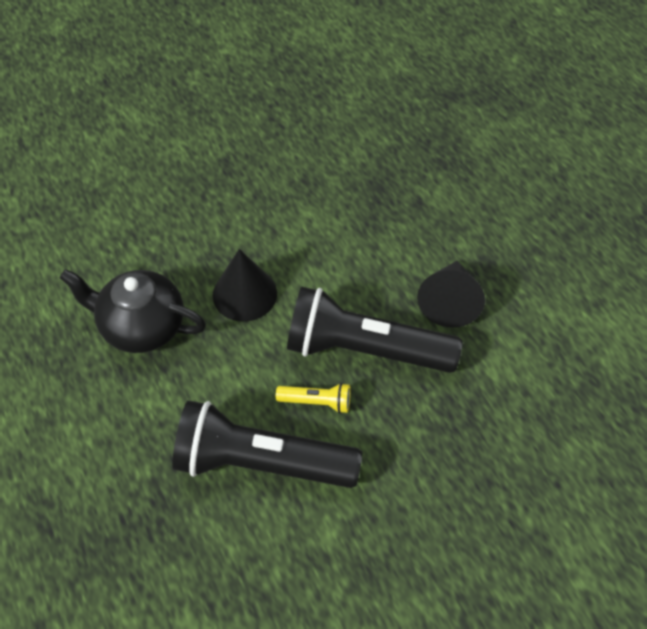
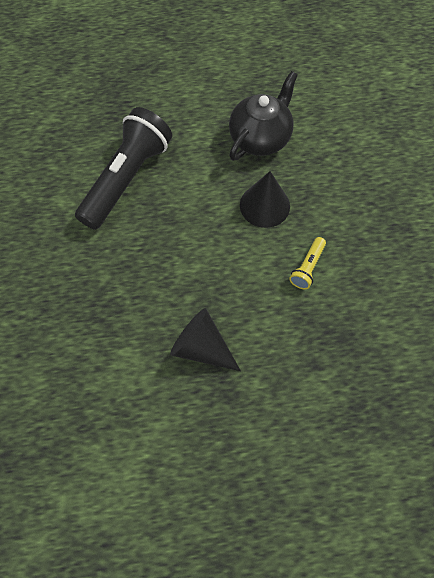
camera: 110 degrees right, 10 degrees up
(316, 402) = (155, 223): yellow flashlight -> yellow flashlight (307, 267)
(365, 349) = (184, 269): black flashlight -> none

